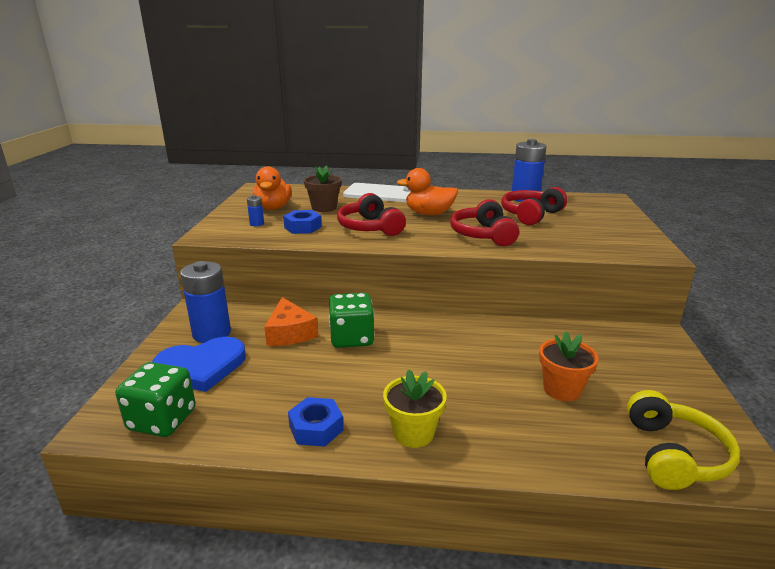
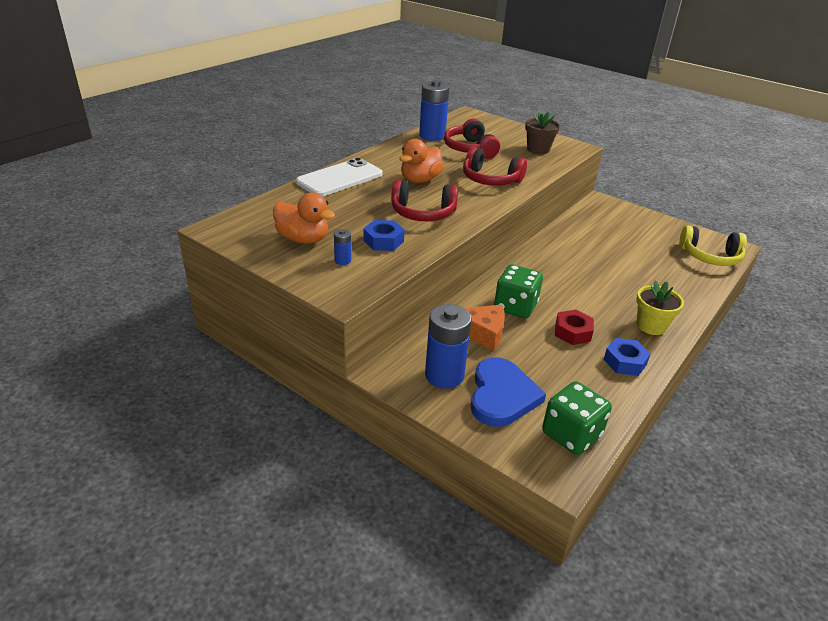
camera: 60 degrees left, 10 degrees up
(324, 208) = (340, 215): brown flower pot -> brown flower pot (538, 149)
(341, 380) = (572, 332): none -> red nut
(562, 389) = (637, 258): orange flower pot -> none
(674, 454) = (710, 256): yellow headphones -> yellow headphones turned 150 degrees clockwise

